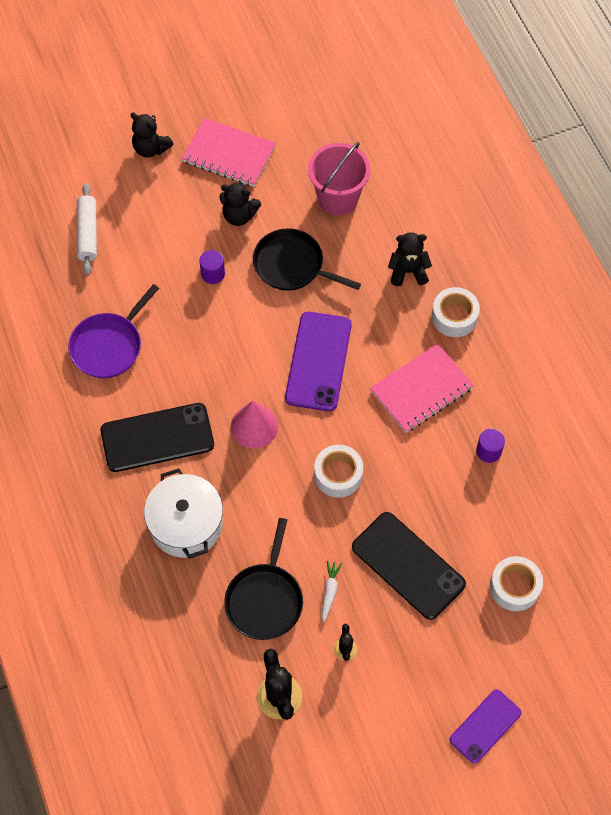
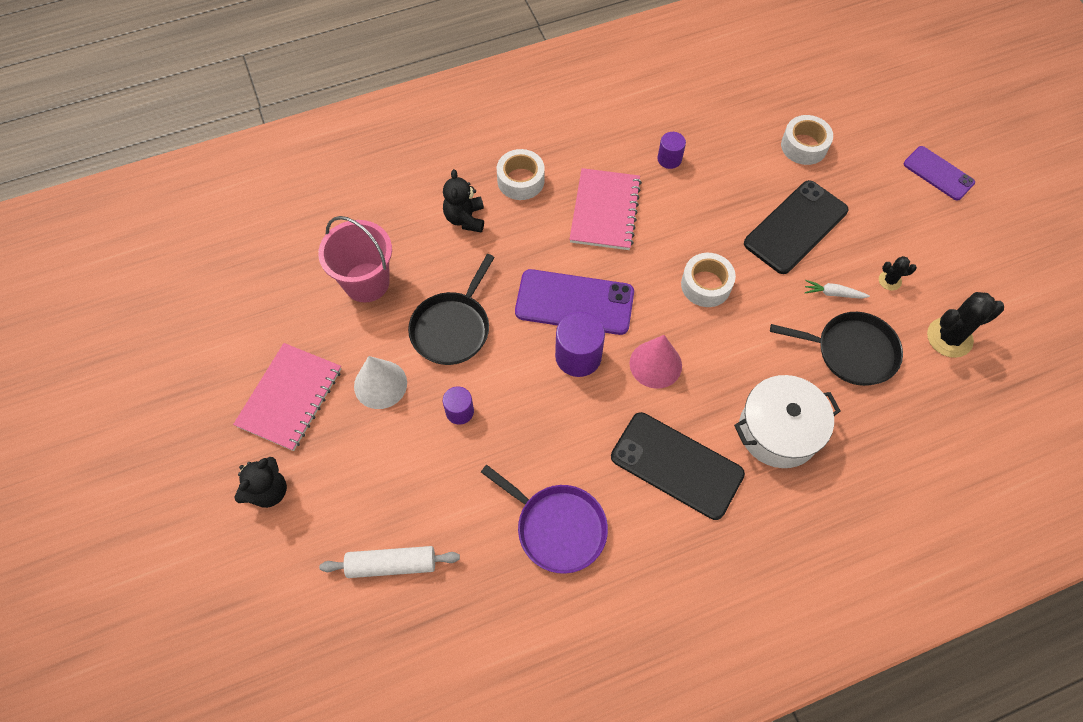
camera: 90 degrees left, 0 degrees up
(157, 437) = (676, 465): black phone -> black phone turned 45 degrees counterclockwise
(239, 215) = (380, 384): black teddy bear -> white cone
(263, 363) = (578, 356): none -> purple cylinder
(421, 389) = (605, 211): pink notebook -> pink notebook turned 45 degrees clockwise

